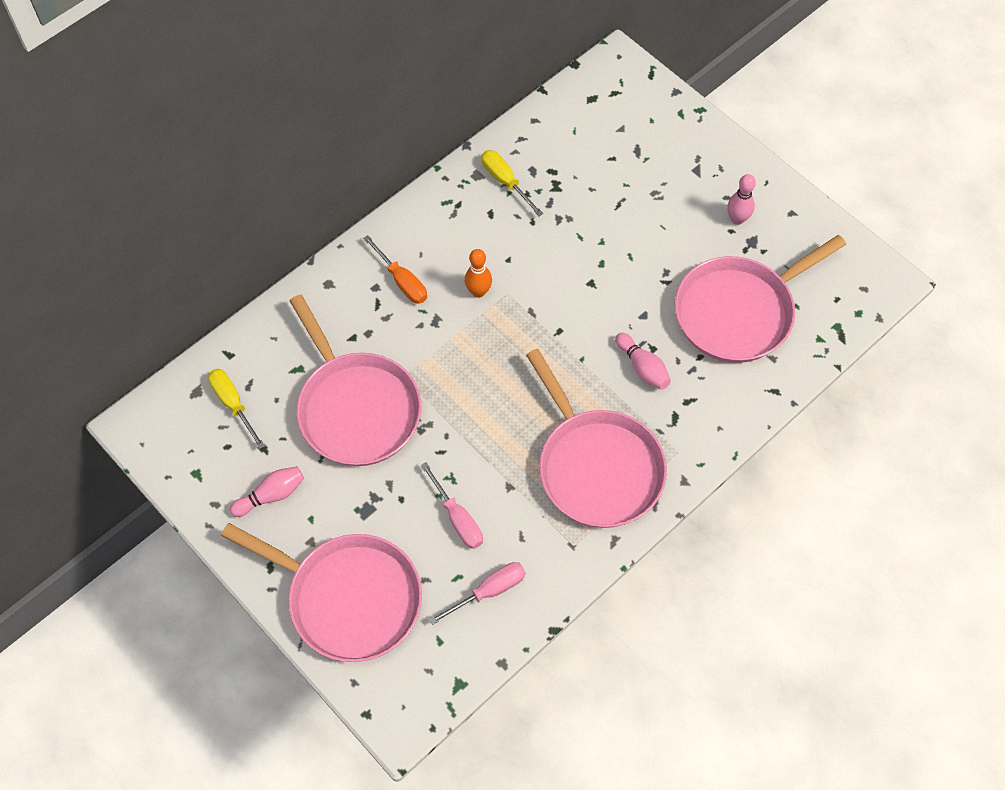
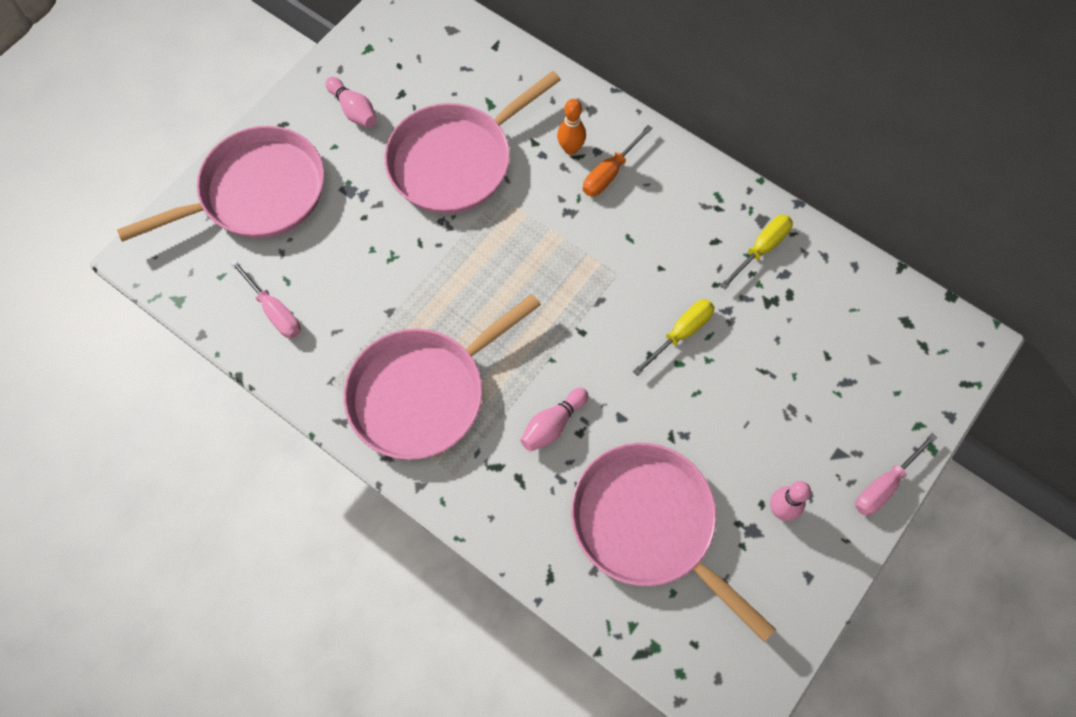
camera: 80 degrees right, 5 degrees up
(233, 404) = (443, 60): yellow screwdriver -> yellow screwdriver (681, 333)
(349, 598) = (257, 193): pink pan -> pink pan turned 135 degrees counterclockwise
(457, 518) = (349, 270): pink screwdriver -> pink screwdriver (884, 485)
(478, 292) = (613, 246): orange bowling pin -> orange bowling pin (570, 148)

